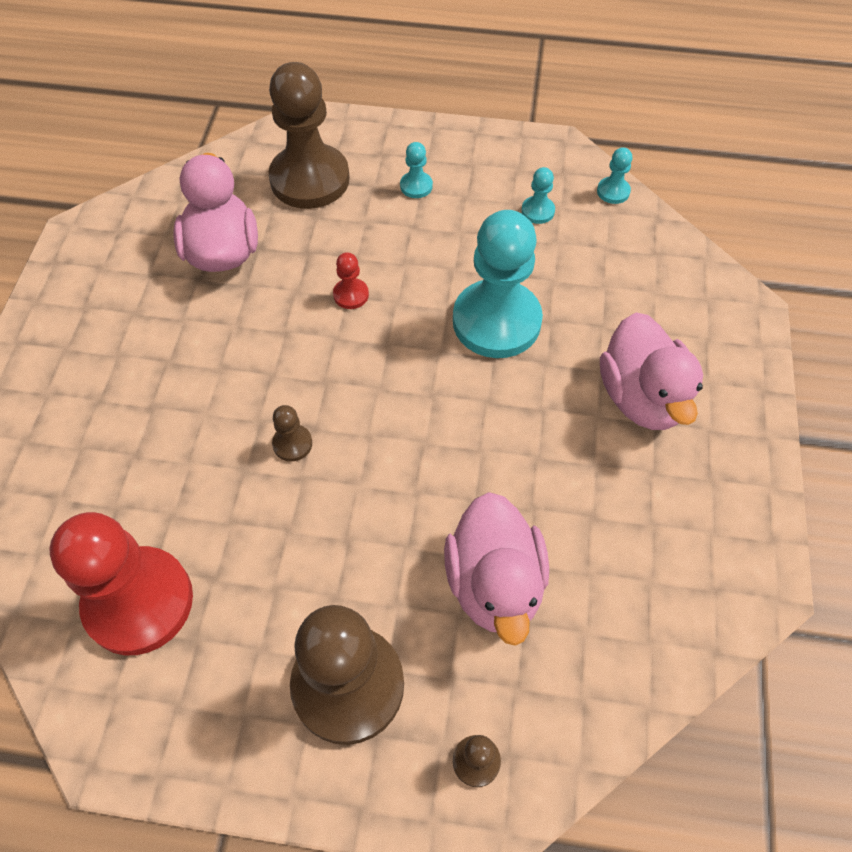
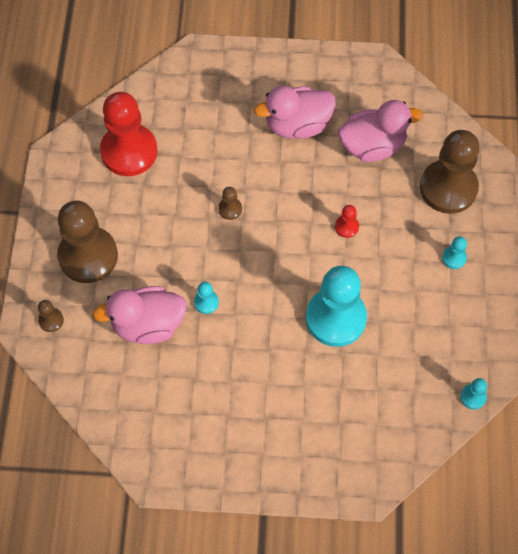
camera: 85 degrees right, 5 degrees up
(537, 211) = (443, 342): turquoise pawn -> turquoise pawn (206, 302)
(642, 397) = (283, 411): pink duck -> pink duck (297, 125)

